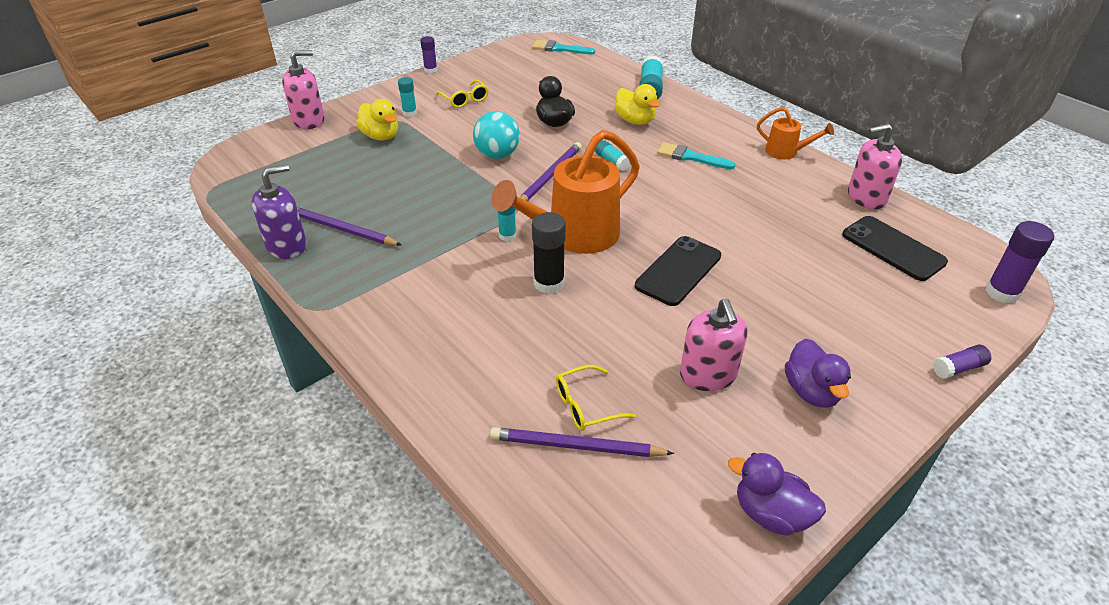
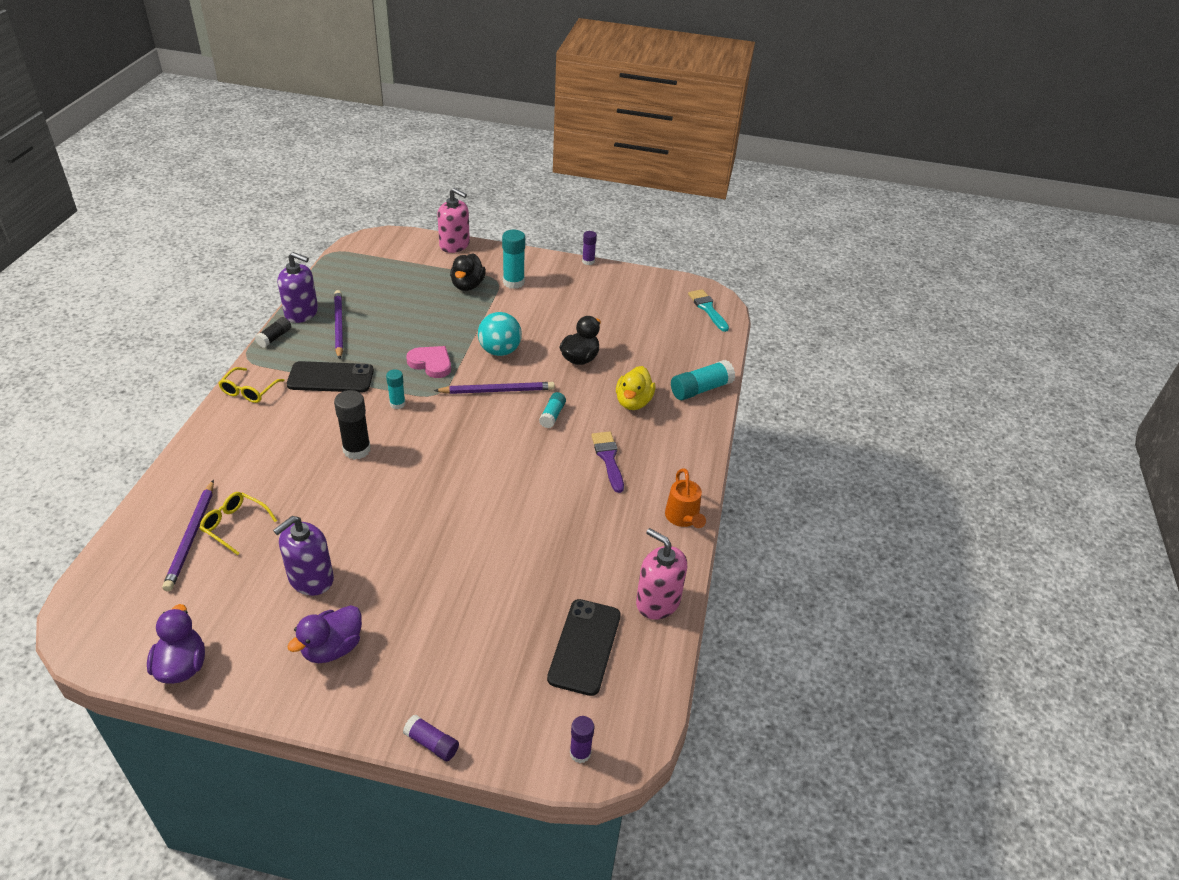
camera: 50 degrees right, 0 degrees up
(305, 278) = (274, 338): none -> black glue stick
(381, 136) = (467, 285): yellow duck -> black duck
(409, 113) = (513, 282): turquoise glue stick -> turquoise glue stick, size x1.65
(464, 100) = (562, 298): yellow glasses -> yellow glasses (249, 391)
(470, 196) = (431, 363): none -> pink heart
(574, 236) = (427, 438): orange watering can -> none
(576, 446) = (191, 537): purple pencil -> purple pencil turned 150 degrees counterclockwise
(678, 271) = (429, 514): black phone -> black phone (331, 378)
(690, 157) = (608, 458): turquoise brush -> purple brush
(708, 375) = (311, 578): pink soap dispenser -> purple soap dispenser
(1002, 292) = (580, 753): purple glue stick -> purple glue stick, size x0.60

